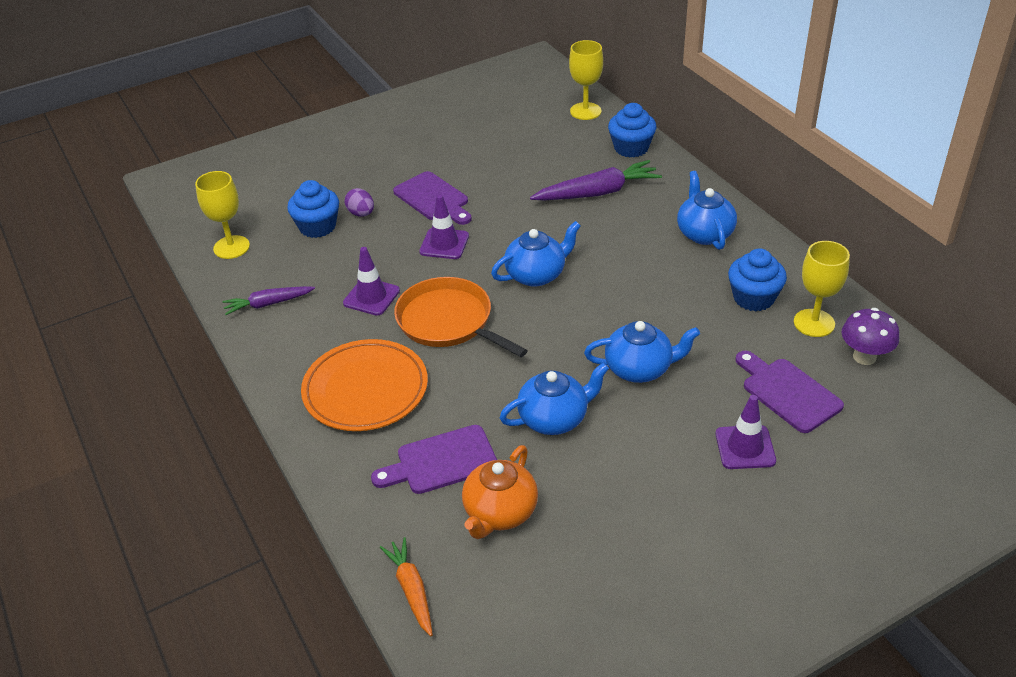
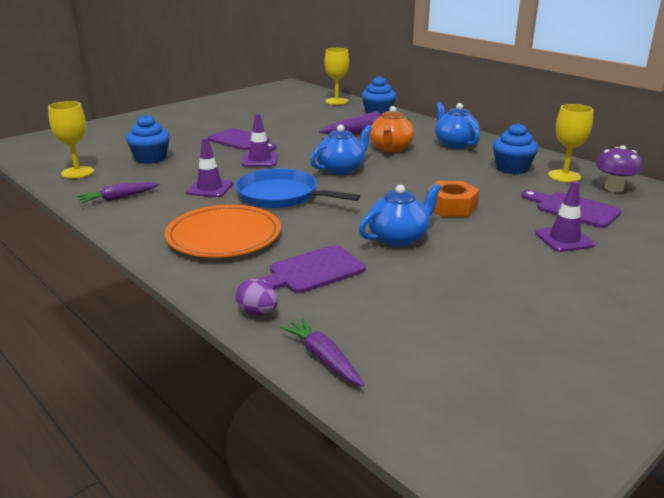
camera: 15 degrees left, 15 degrees down
(361, 214) = (185, 150): purple egg -> purple egg (257, 312)
(411, 590) = (323, 358): orange carrot -> purple carrot
(448, 321) = (281, 196): orange pan -> blue pan
(500, 513) = (382, 297): orange teapot -> orange teapot (391, 148)
(640, 369) = (451, 207): blue teapot -> orange nut

